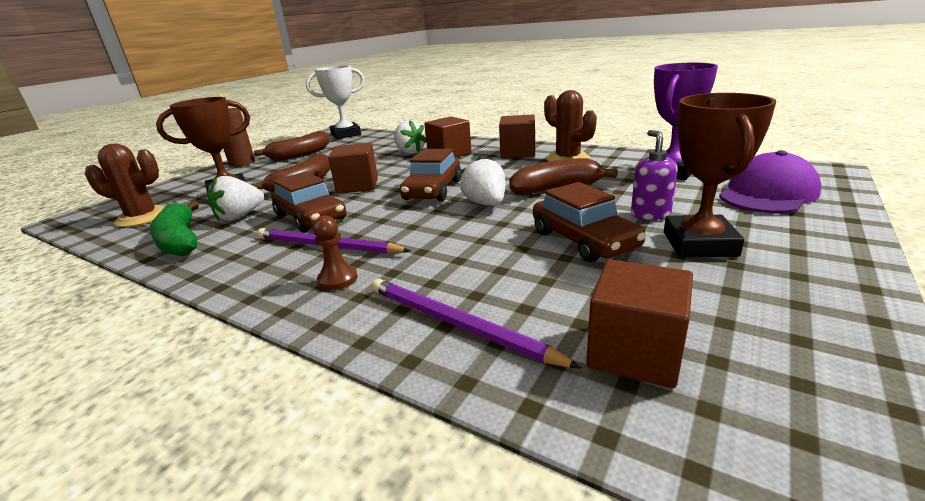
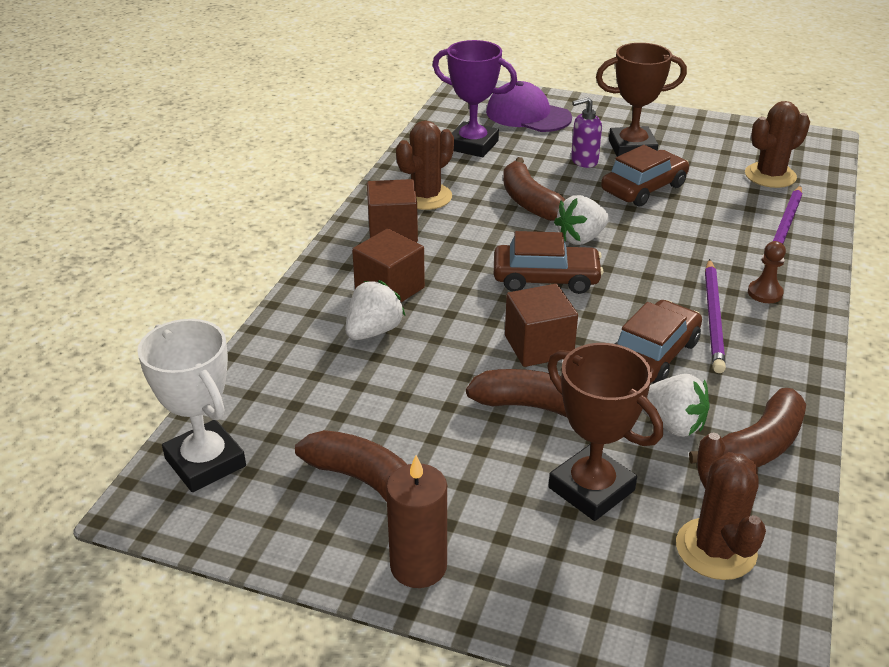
camera: 105 degrees left, 10 degrees up
(180, 240) = (757, 447): green banana -> brown banana
(635, 352) = (770, 176): brown cube -> brown cactus

